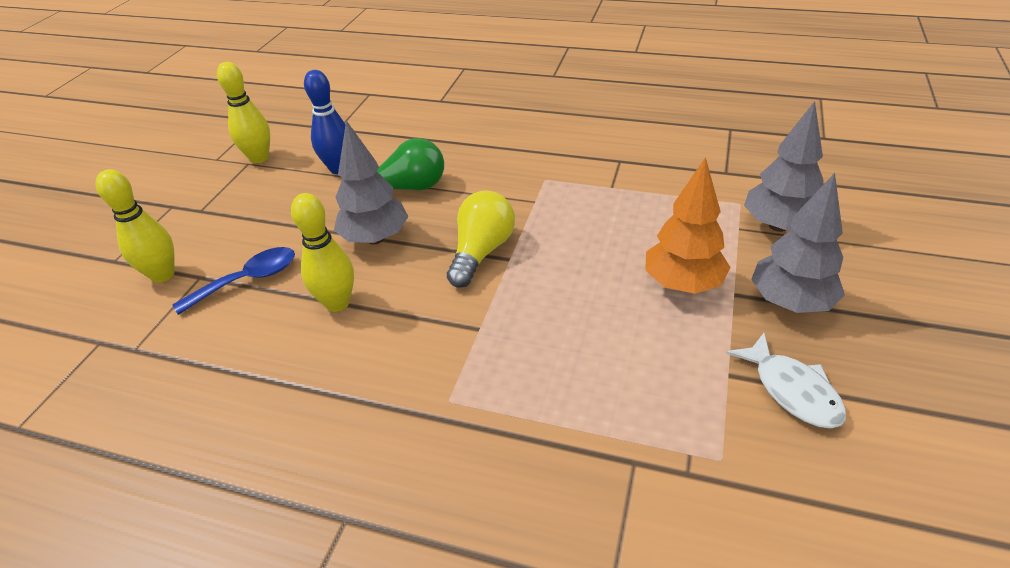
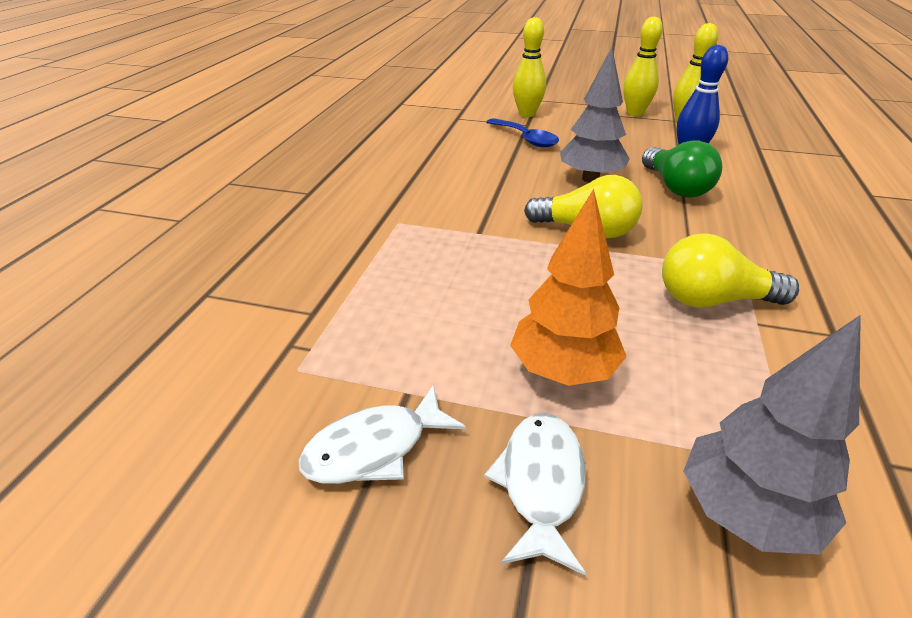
camera: 85 degrees right, 5 degrees down
(337, 303) = (505, 171): yellow bowling pin -> yellow bowling pin (635, 113)
(587, 200) = (713, 300): none -> yellow light bulb
(790, 302) = (541, 484): grey tree -> white fish

